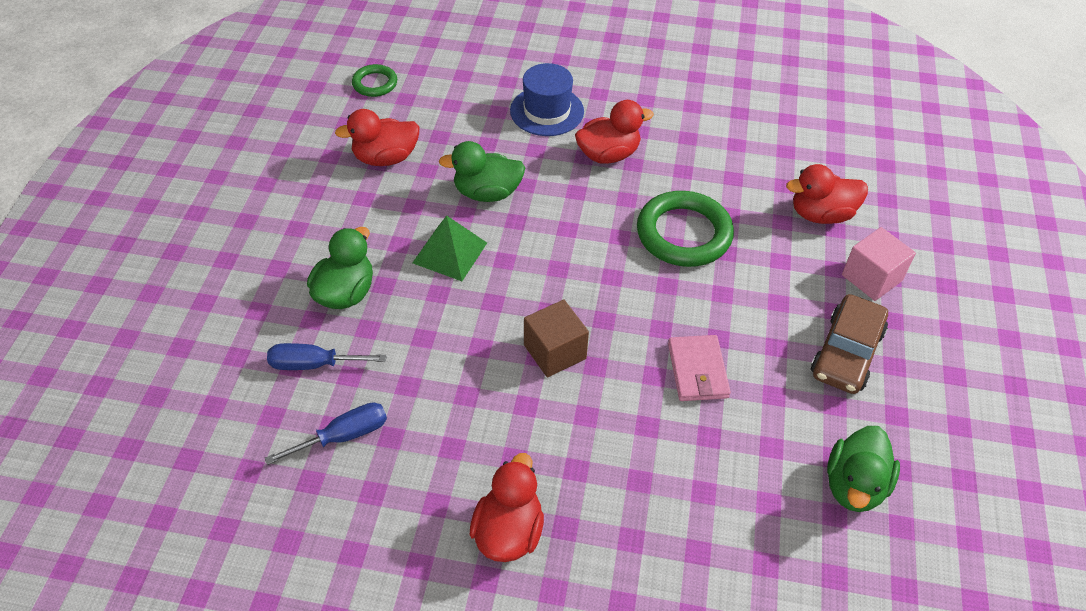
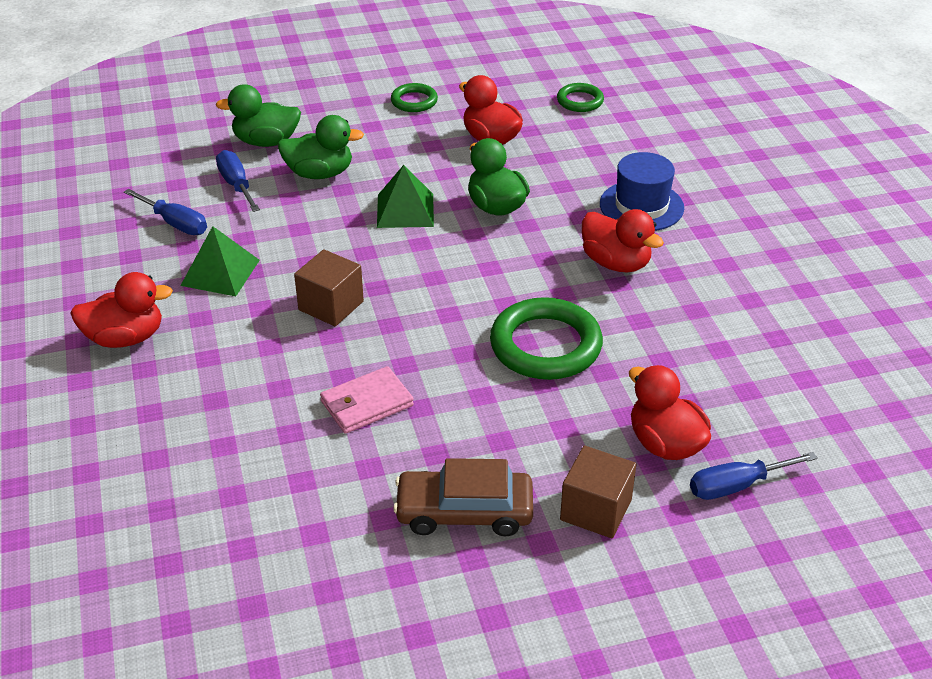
camera: 65 degrees right, 10 degrees down
(281, 184) = (414, 101): none -> green ring
(452, 421) = (220, 272): none -> green pyramid
(854, 485) = (286, 556): green duck -> green duck (266, 142)
(871, 278) = (596, 510): pink cube -> brown cube
(875, 197) = (736, 486): none -> blue screwdriver

